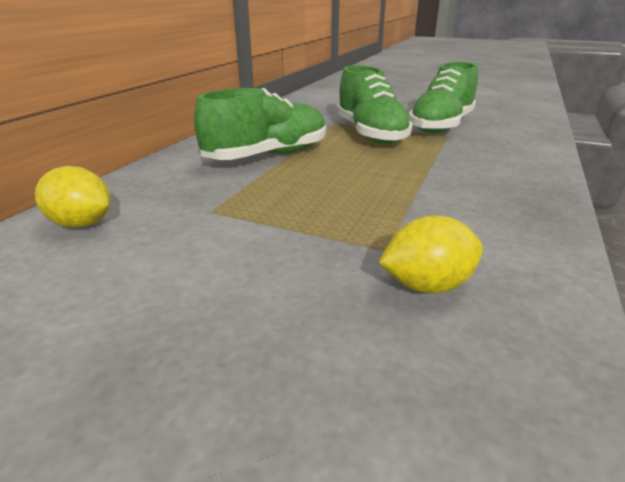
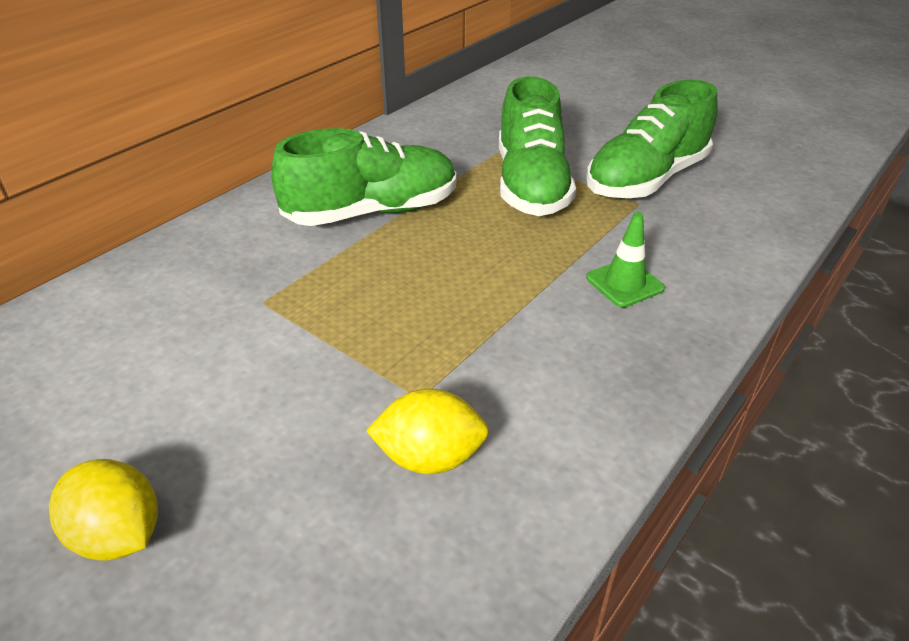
camera: 15 degrees right, 10 degrees up
(82, 224) = (125, 299): yellow lemon -> yellow lemon (119, 535)
(476, 171) = (624, 283): none -> green traffic cone

